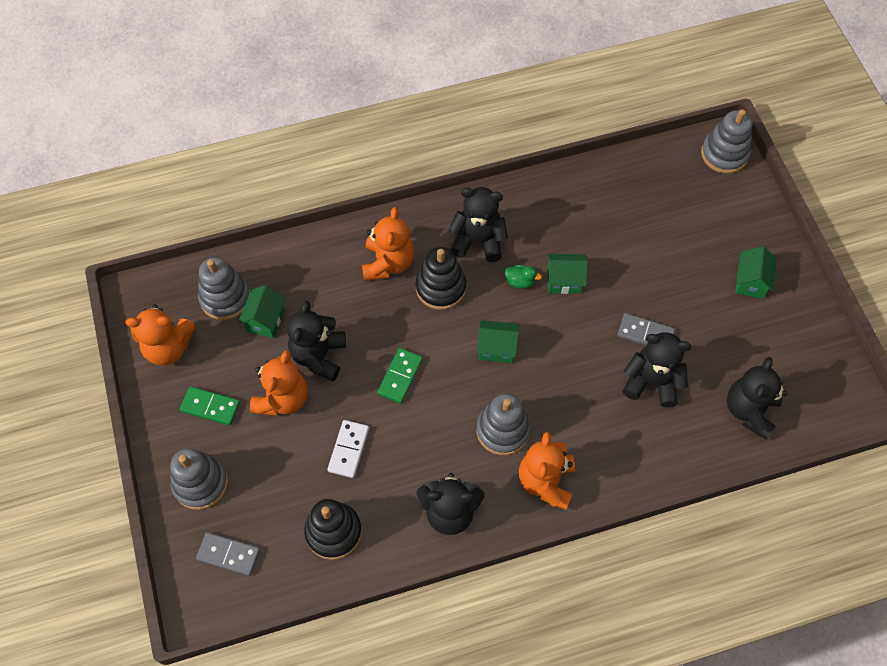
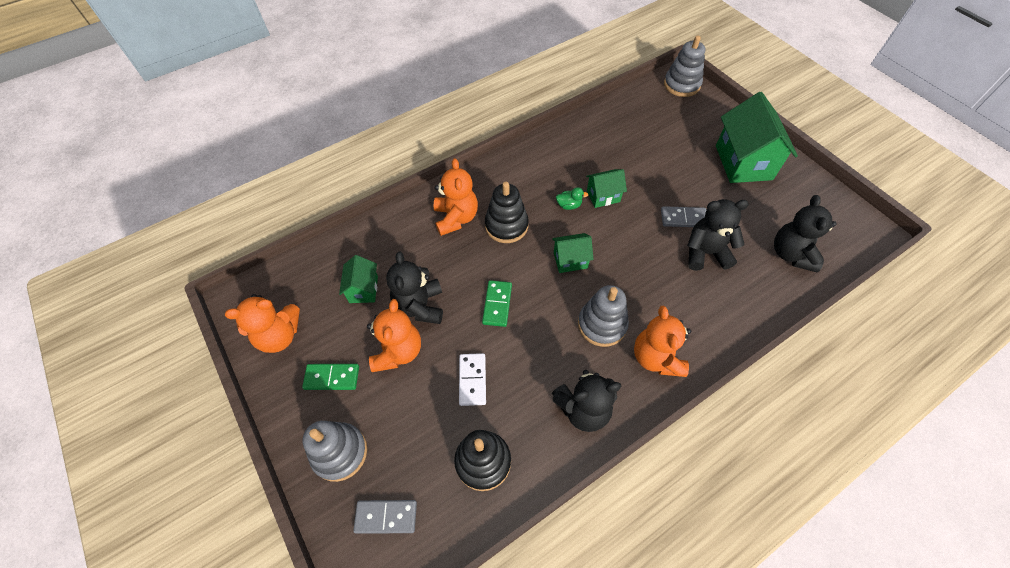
camera: 15 degrees left, 5 degrees down
(225, 298) = (322, 280): grey stacking toy -> none
(478, 240) = (523, 184): black teddy bear -> none
(750, 282) = (743, 162): green house -> green house, size x1.94

